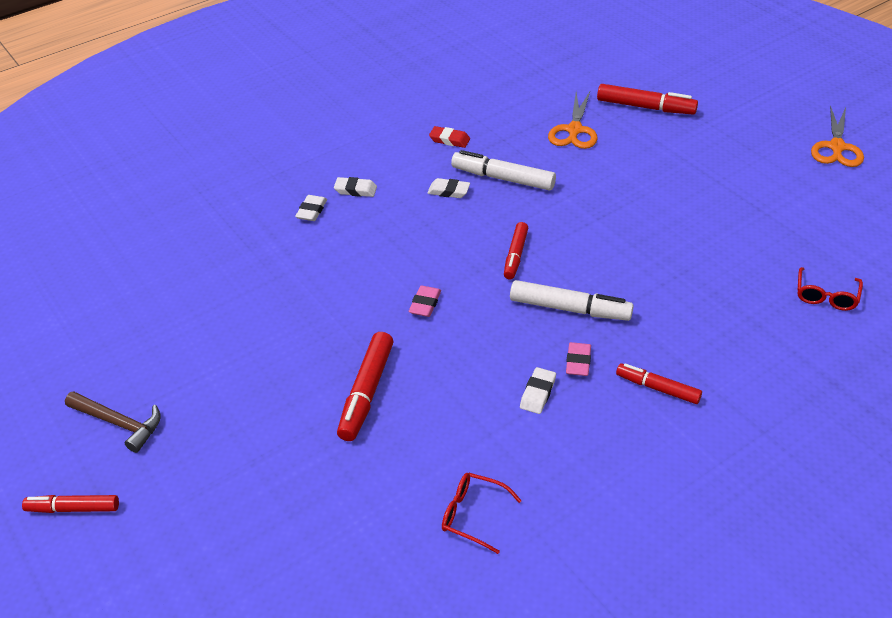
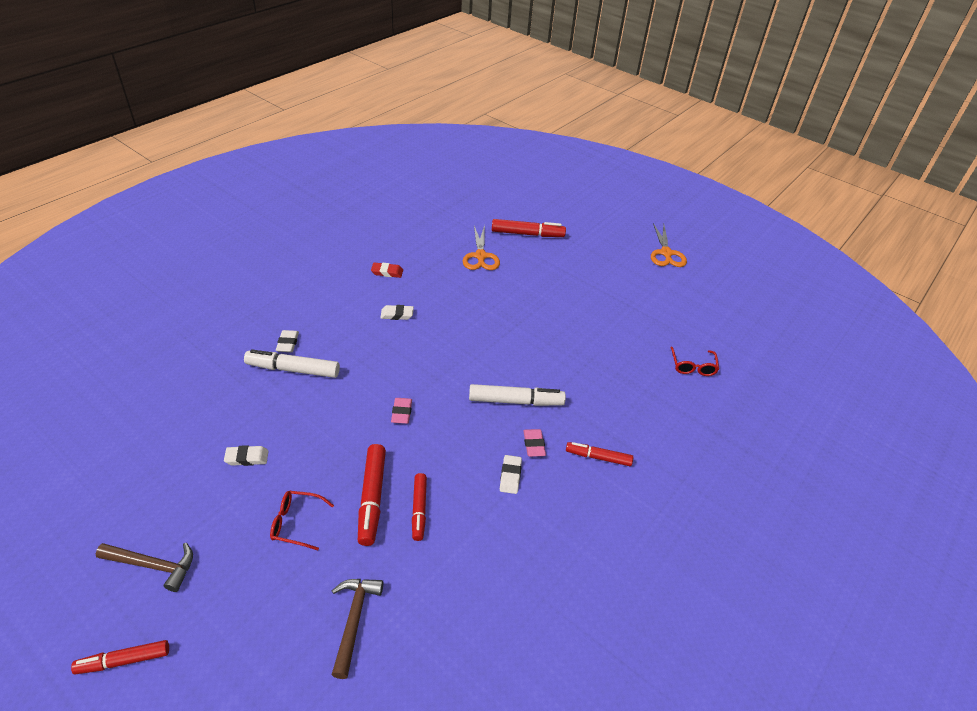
camera: 20 degrees left, 0 degrees up
(314, 515) = (354, 620): none -> brown hammer
(355, 190) = (321, 321): white eraser -> white eraser (247, 458)
(473, 515) = (487, 593): red glasses -> red glasses (296, 523)
(503, 178) = (437, 300): white marker -> white marker (293, 369)
(515, 255) = (462, 362): red marker -> red marker (419, 509)

